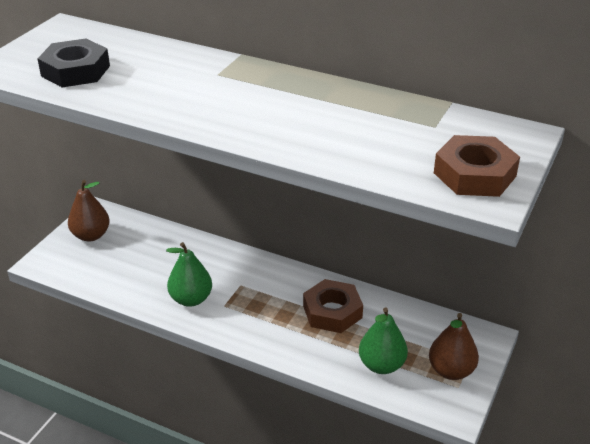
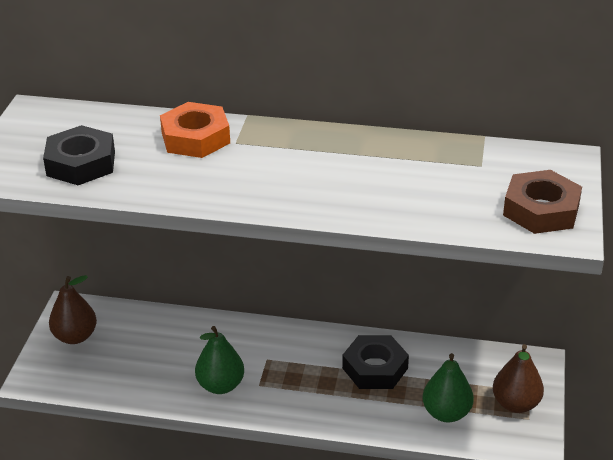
camera: 15 degrees left, 0 degrees up
(185, 65) = (195, 138): none -> orange nut
(332, 312) = (375, 368): brown nut -> black nut

